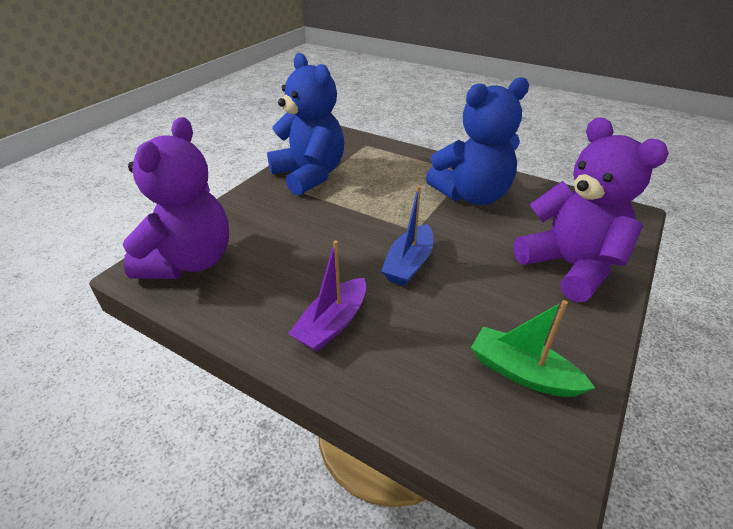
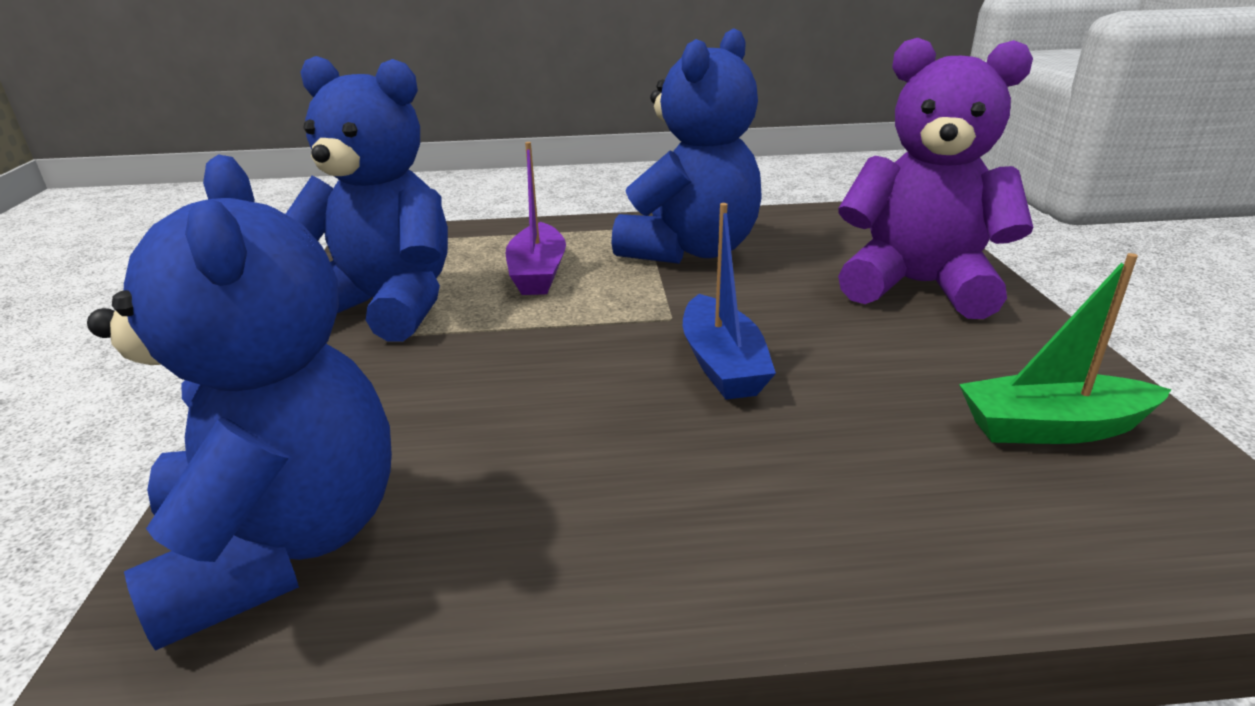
camera: 35 degrees left, 10 degrees down
(189, 261) = (283, 544): purple teddy bear -> blue teddy bear
(332, 324) = (722, 504): purple boat -> purple boat (537, 273)

